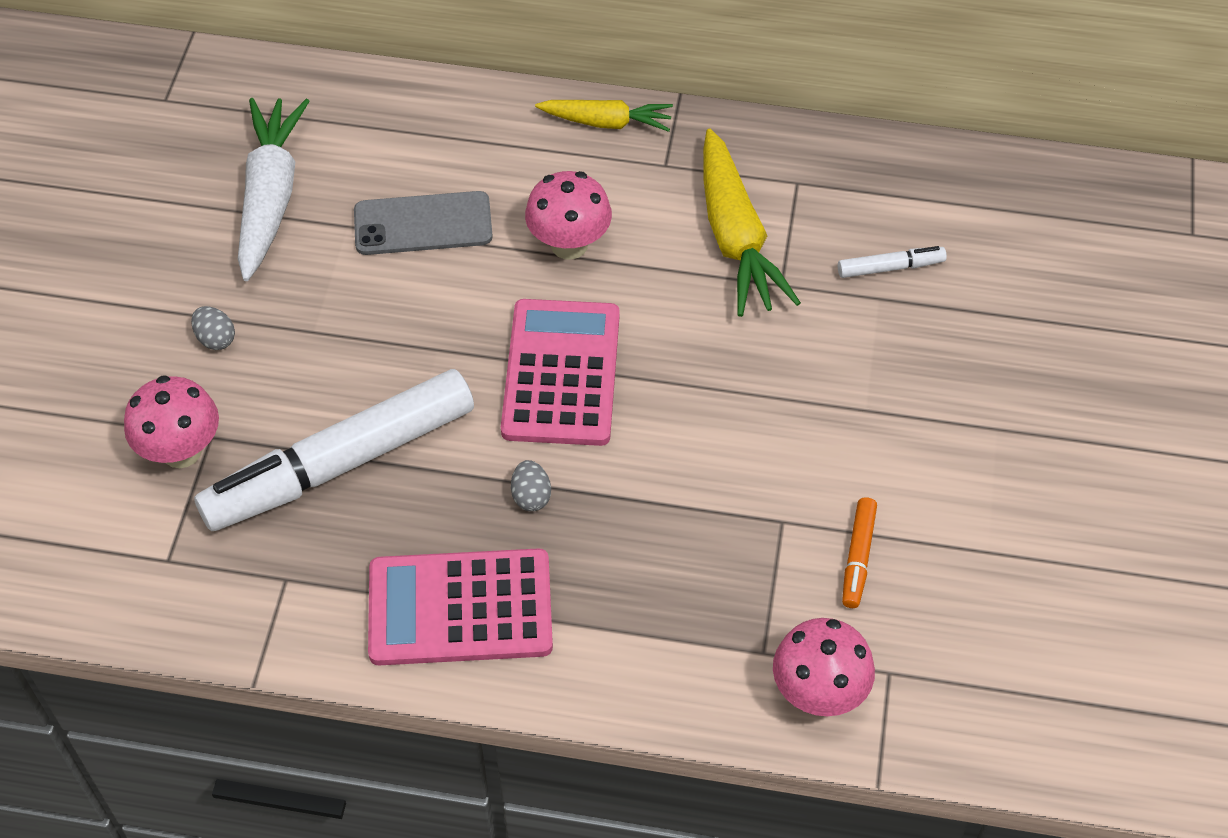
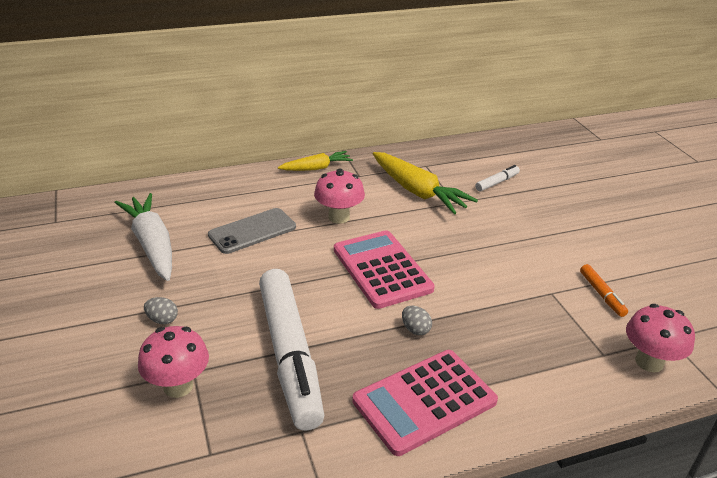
camera: 30 degrees left, 20 degrees down
(340, 464) = (290, 355): white marker -> white marker turned 45 degrees counterclockwise

